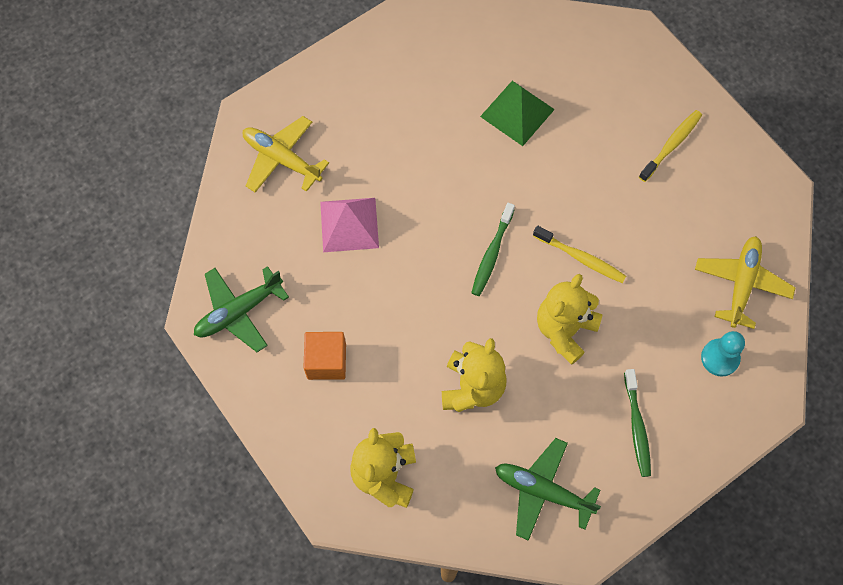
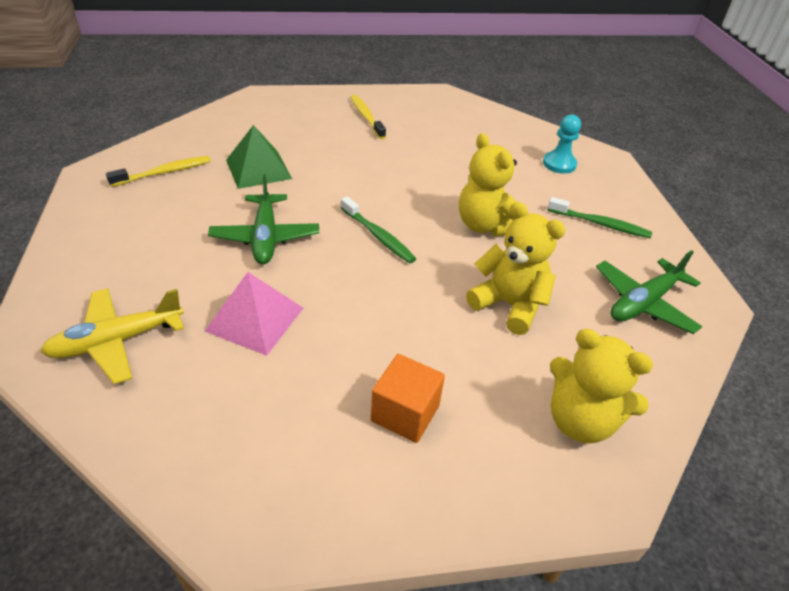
camera: 65 degrees left, 25 degrees down
(239, 312) = (271, 479): green plane -> green plane (265, 237)
(580, 258) = (424, 191): yellow toothbrush -> yellow toothbrush (164, 172)
(741, 284) = (503, 133): yellow plane -> none

